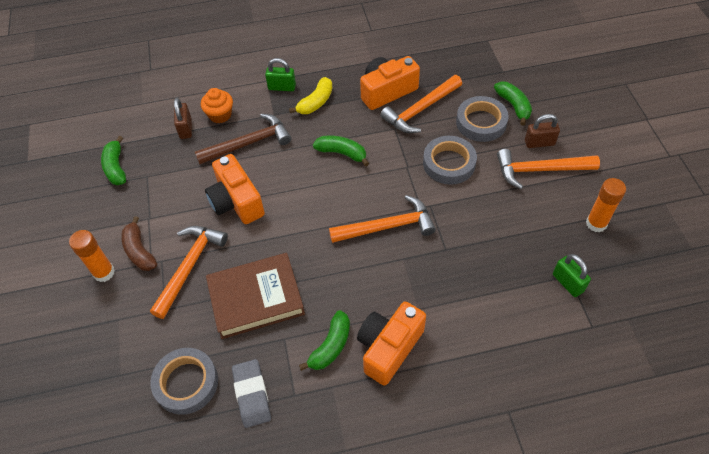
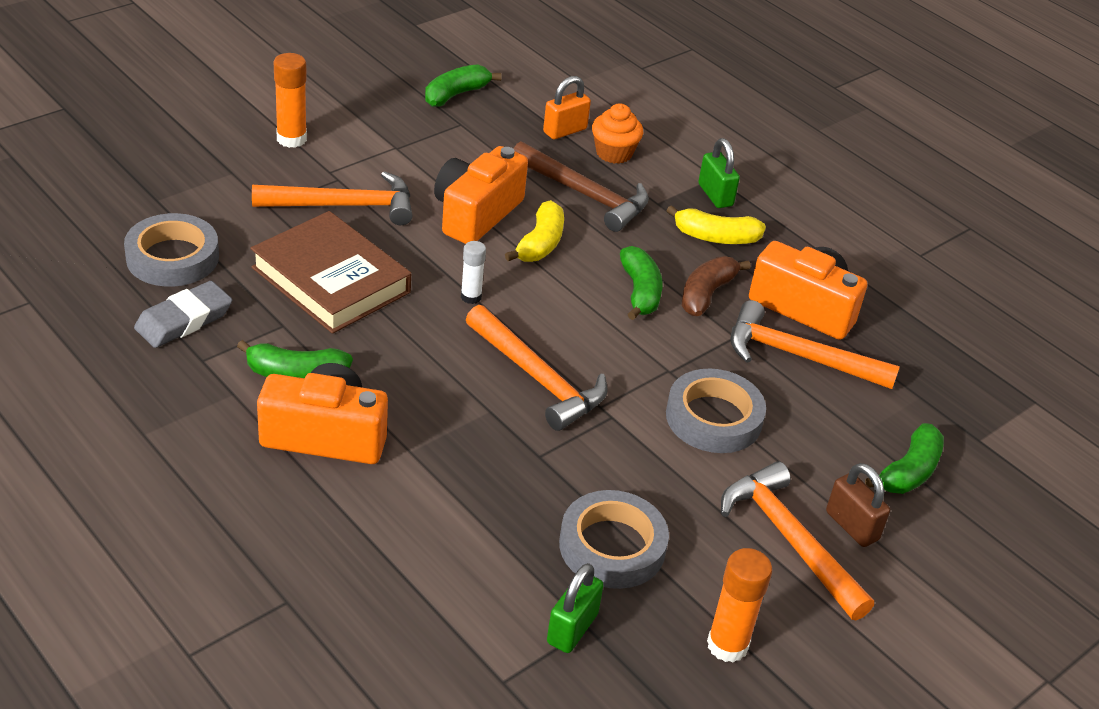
camera: 55 degrees right, 15 degrees down
(139, 251) = (341, 156): brown banana -> brown banana (706, 294)
(186, 129) = (565, 131): brown padlock -> orange padlock
(279, 181) = (540, 243): none -> yellow banana
(307, 232) = (471, 297): none -> white glue stick
(481, 122) = (834, 437): grey tape -> grey tape (612, 546)

